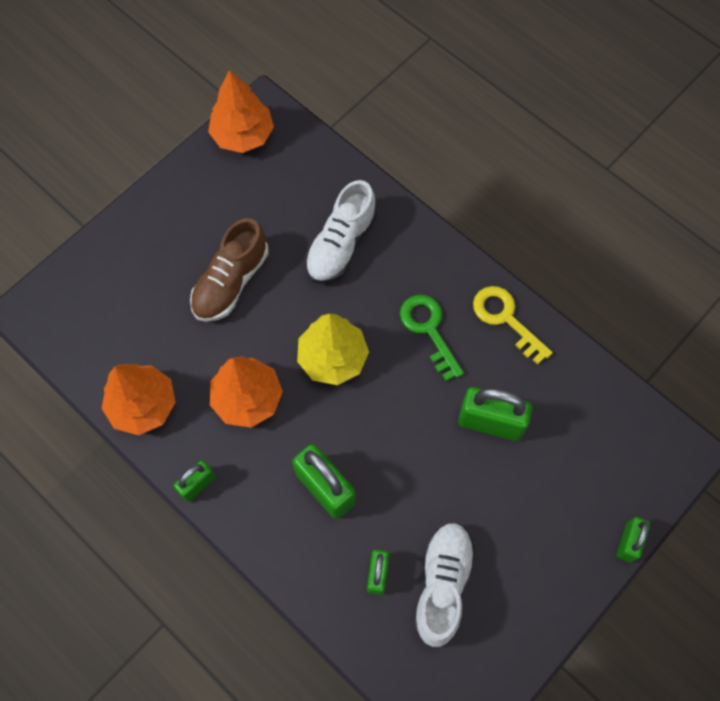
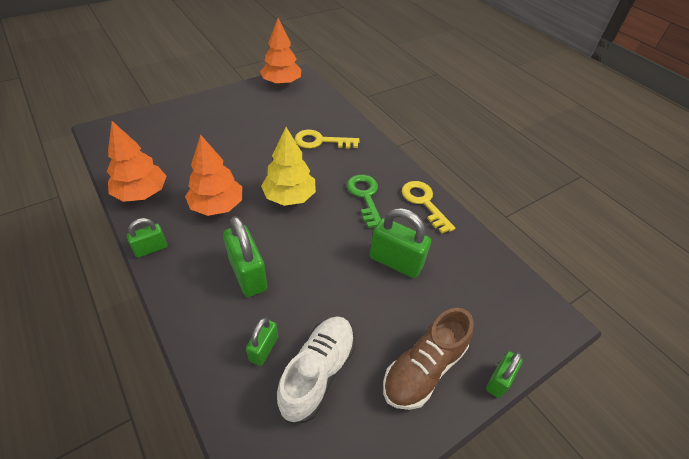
camera: 10 degrees right, 20 degrees down
(231, 282) = (239, 144): brown shoe -> brown shoe (423, 369)
(341, 245) = (320, 141): white shoe -> yellow key

